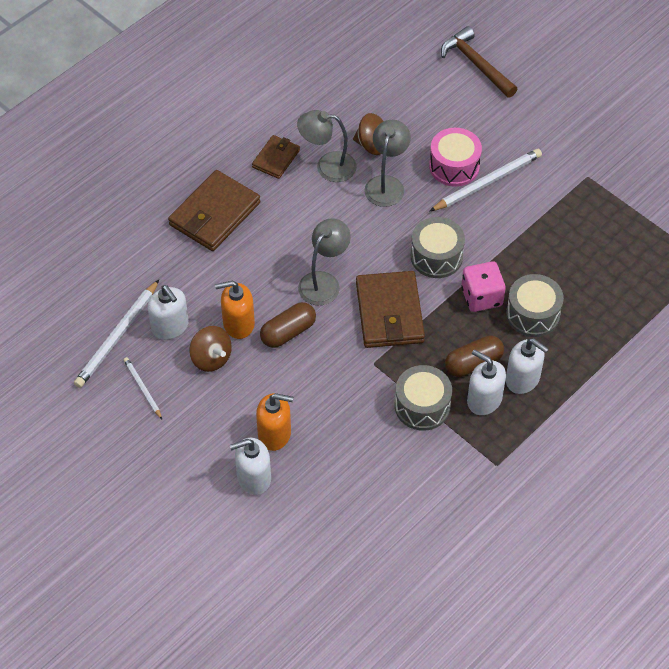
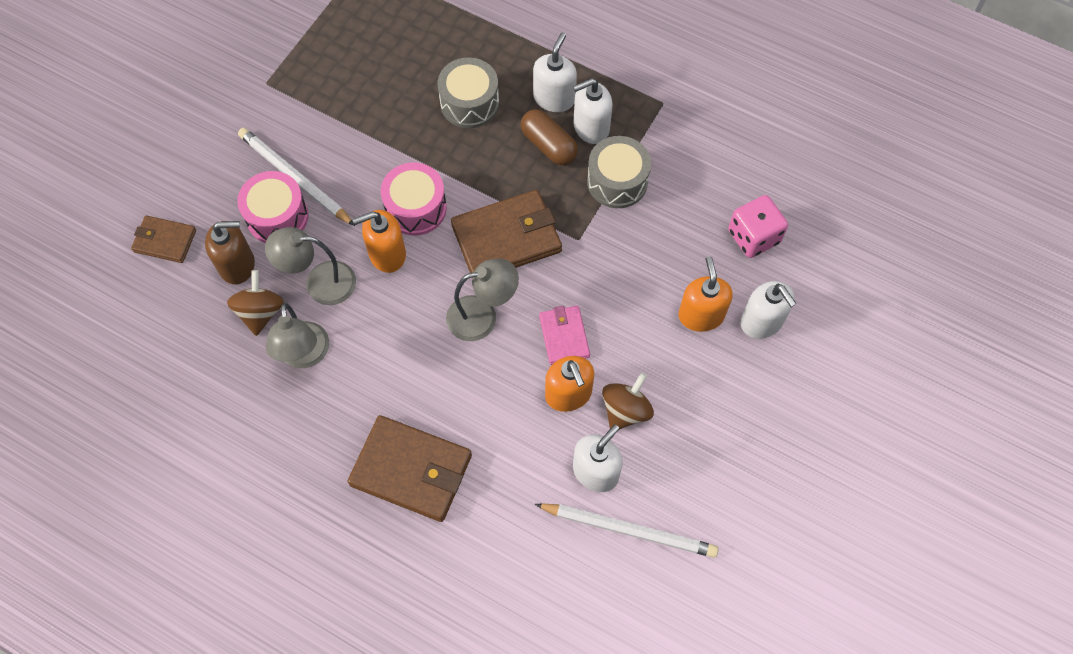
camera: 105 degrees left, 10 degrees up
(142, 388) = (691, 475): white pencil -> none
(276, 159) = (304, 420): brown wallet -> brown wallet (165, 241)
(288, 332) = (564, 336): brown capsule -> pink wallet
(324, 282) = (482, 316): grey lamp -> grey lamp turned 150 degrees clockwise
(399, 230) = (387, 254): none -> orange soap dispenser
(417, 137) = (237, 265): none -> brown soap dispenser
(436, 256) = (416, 208): grey drum -> pink drum
(476, 64) = (105, 225): brown hammer -> none
(481, 297) = (460, 154): pink dice -> pink dice (753, 236)
(484, 400) = (591, 127): white soap dispenser -> white soap dispenser turned 45 degrees clockwise

